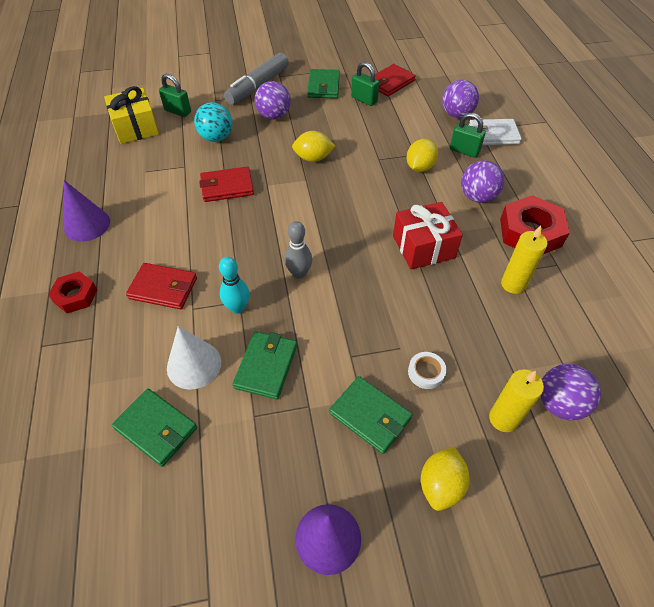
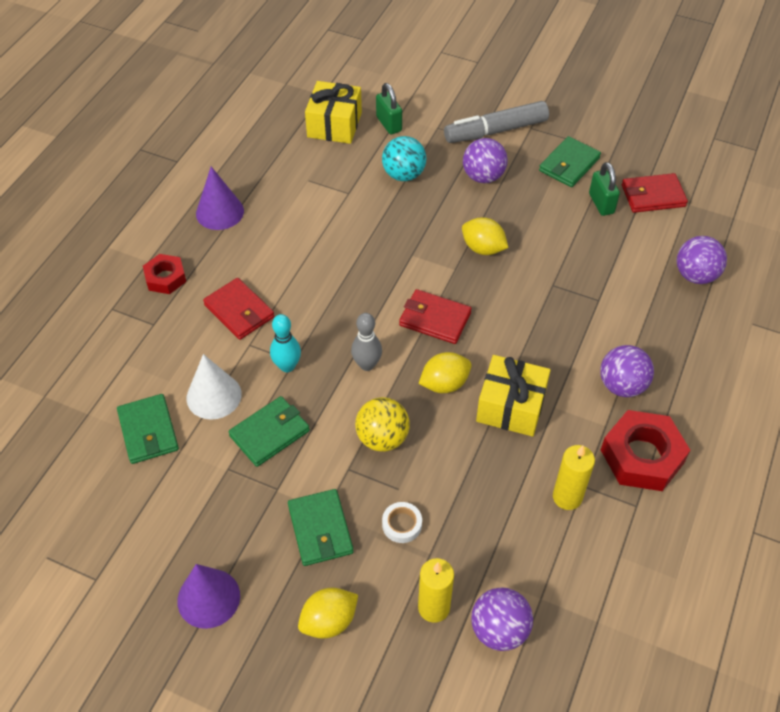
camera: 35 degrees right, 0 degrees up
(227, 187) = (371, 237): red wallet -> red wallet (435, 319)
(356, 318) = (382, 438): none -> yellow ball
(420, 167) = (589, 318): yellow lemon -> yellow lemon (444, 384)
(423, 247) = (511, 406): red gift -> yellow gift
(464, 151) = (660, 325): green padlock -> none
(493, 135) = (715, 323): white wallet -> none

